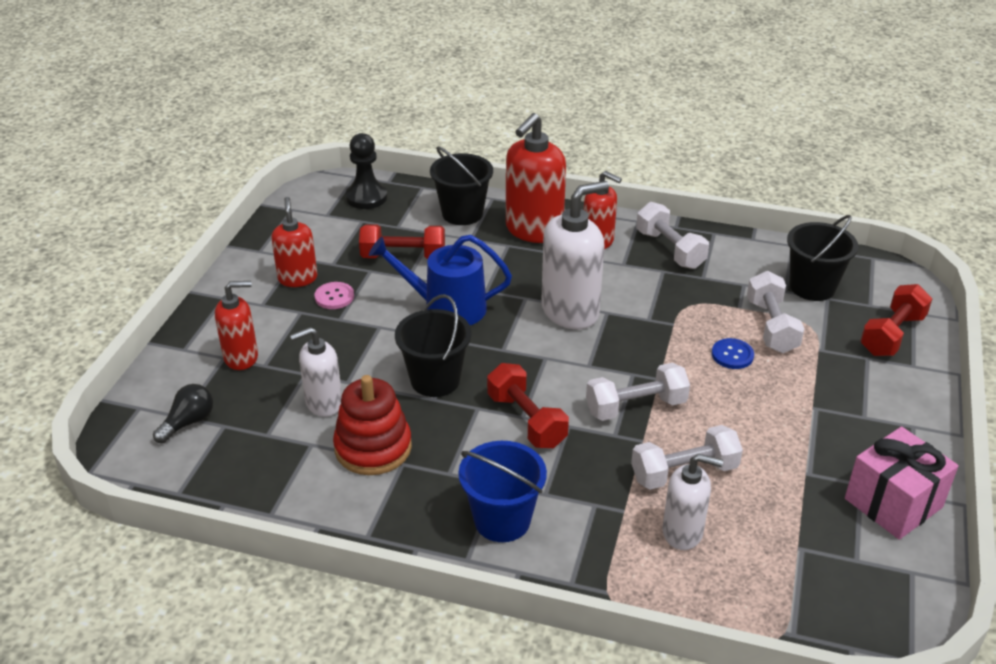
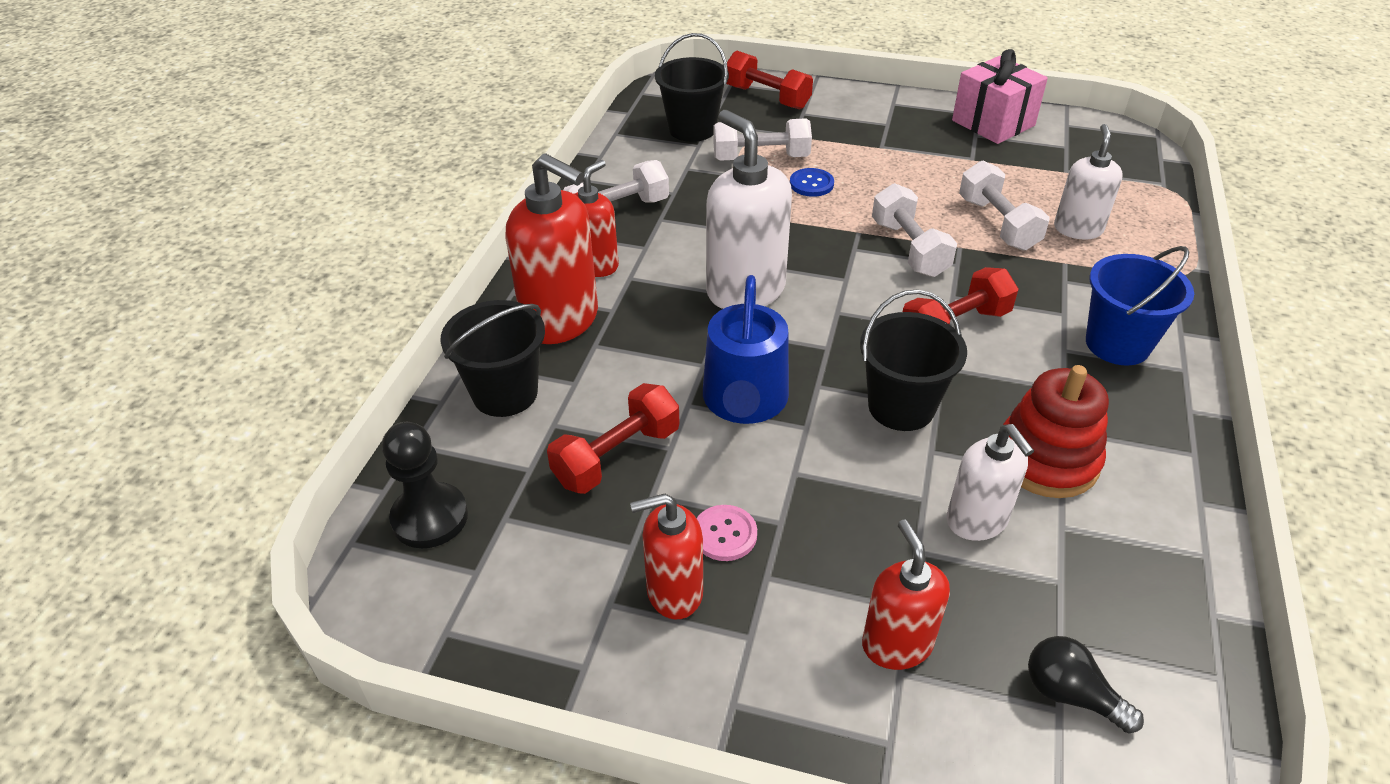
camera: 90 degrees left, 5 degrees up
(403, 256) = (617, 456): red dumbbell -> red dumbbell turned 45 degrees clockwise

